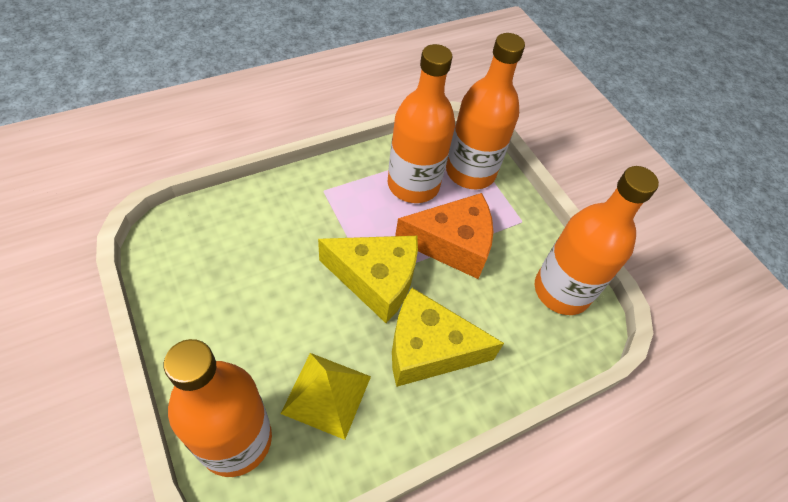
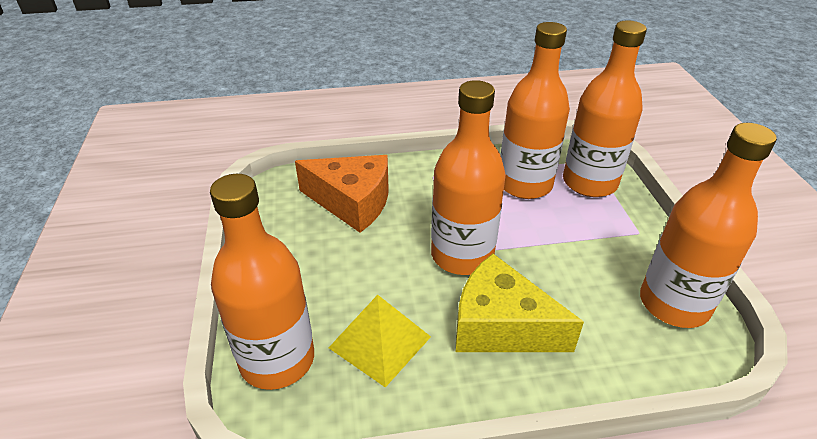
camera: 25 degrees right, 15 degrees down
(376, 280) = (462, 255): yellow cheese -> orange bottle
(452, 244) = (553, 239): orange cheese -> orange cheese (352, 202)

